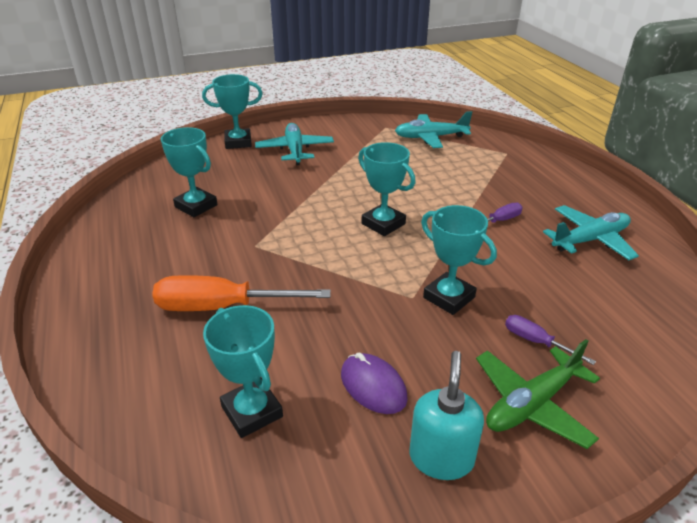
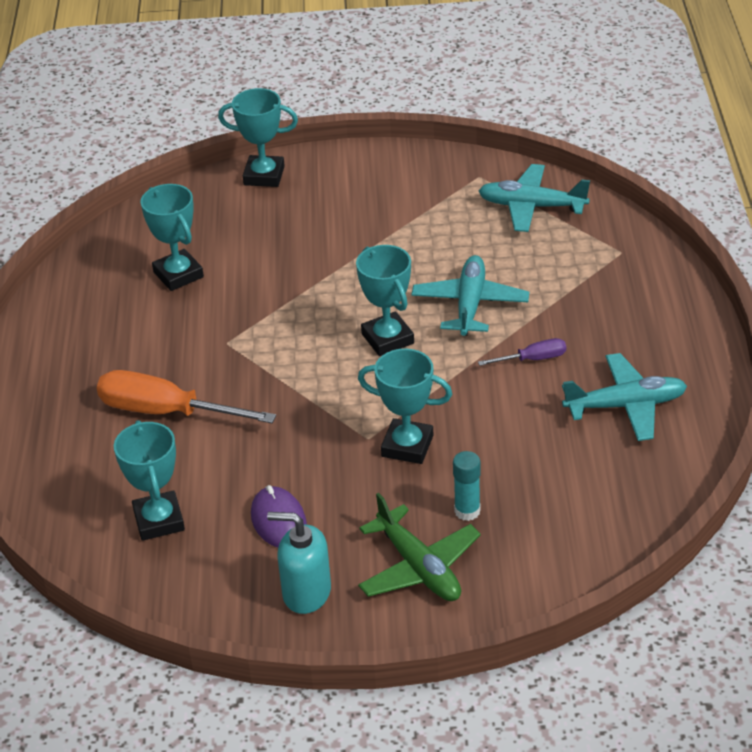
camera: 20 degrees right, 5 degrees up
(295, 150) = (332, 202): turquoise plane -> turquoise plane (470, 304)
(441, 458) = (306, 593): turquoise soap dispenser -> turquoise soap dispenser turned 105 degrees counterclockwise
(449, 297) = (407, 446): turquoise trophy -> turquoise trophy turned 45 degrees counterclockwise
(532, 404) = (419, 567): green plane -> green plane turned 105 degrees counterclockwise
(536, 342) = (467, 511): purple screwdriver -> turquoise glue stick

